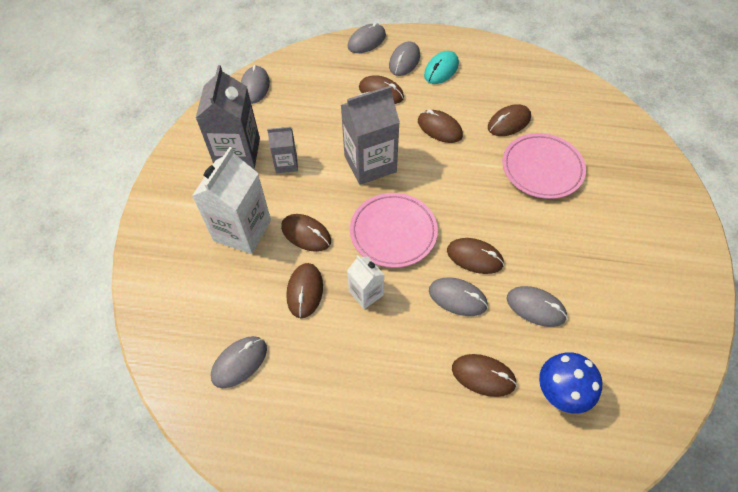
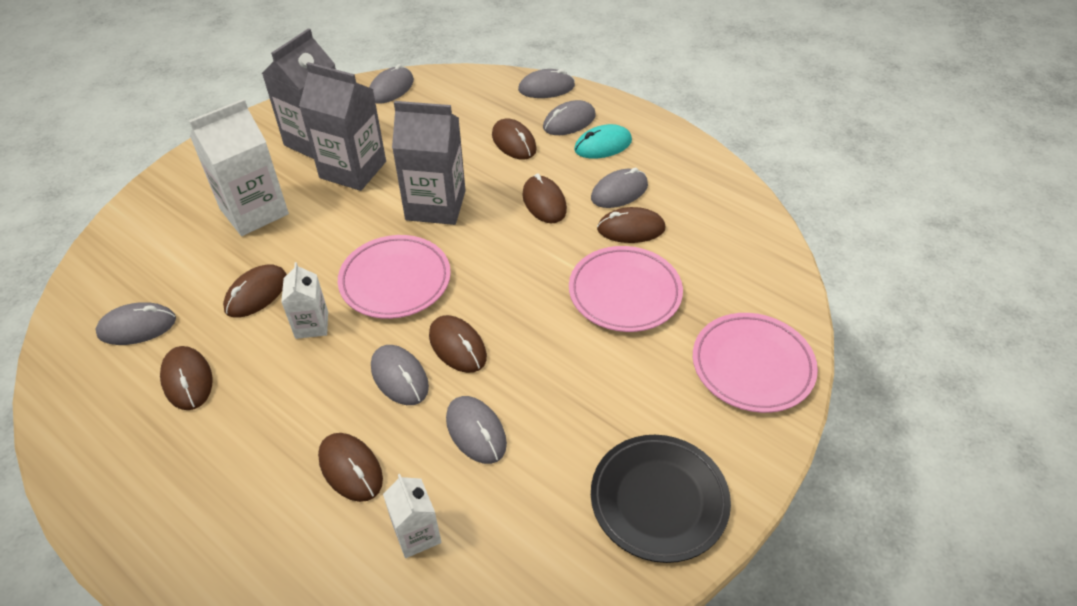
camera: 30 degrees right, 10 degrees down
(286, 163) = (353, 170): grey carton -> grey carton, size x1.85
(306, 234) = (308, 242): brown mouse -> brown mouse (187, 380)
(480, 99) = (619, 192): none -> grey mouse
(560, 393) = (417, 534): blue mushroom -> white carton
(649, 180) = (752, 366): none -> pink plate
(669, 291) = (659, 500): none -> black plate

